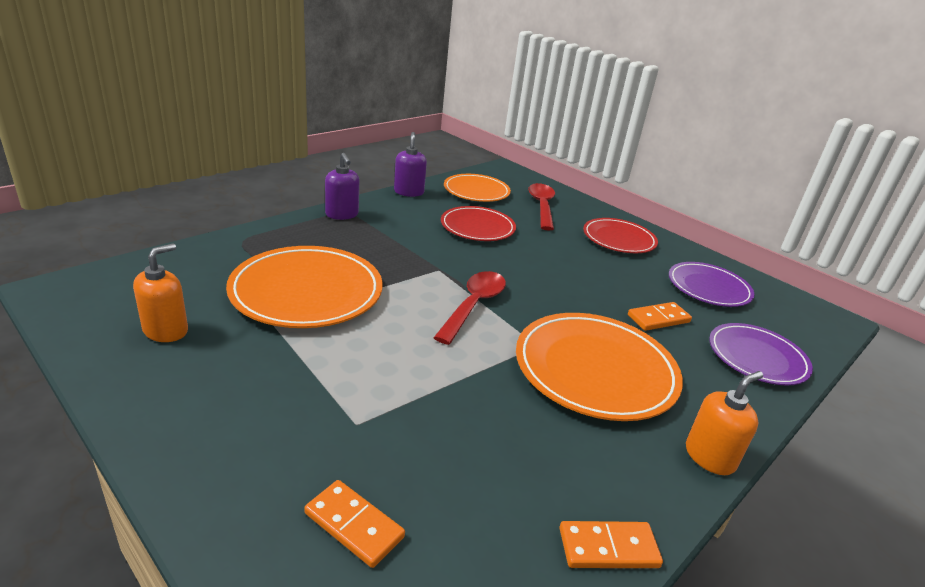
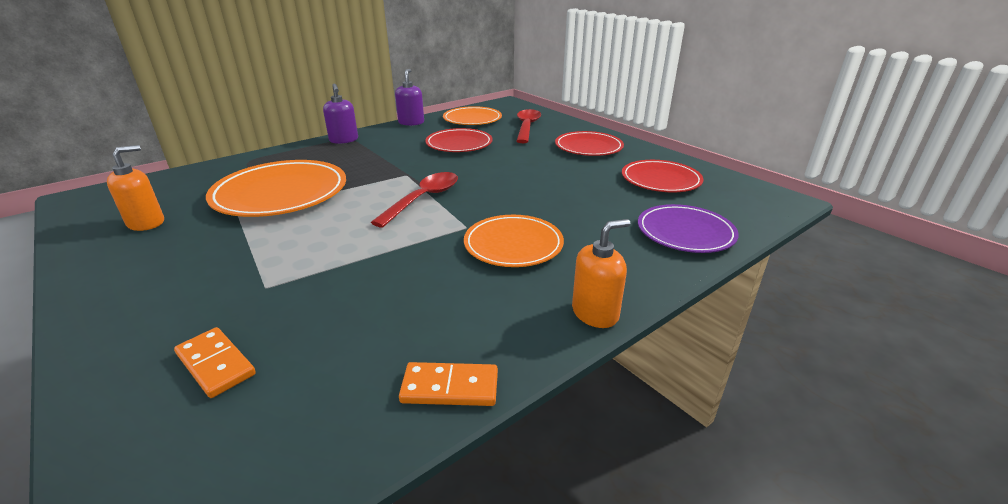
camera: 10 degrees right, 0 degrees up
(595, 370) = (513, 244): orange plate -> orange plate, size x0.64
(658, 319) = (597, 204): orange domino -> none
(708, 288) = (660, 180): purple plate -> red plate

